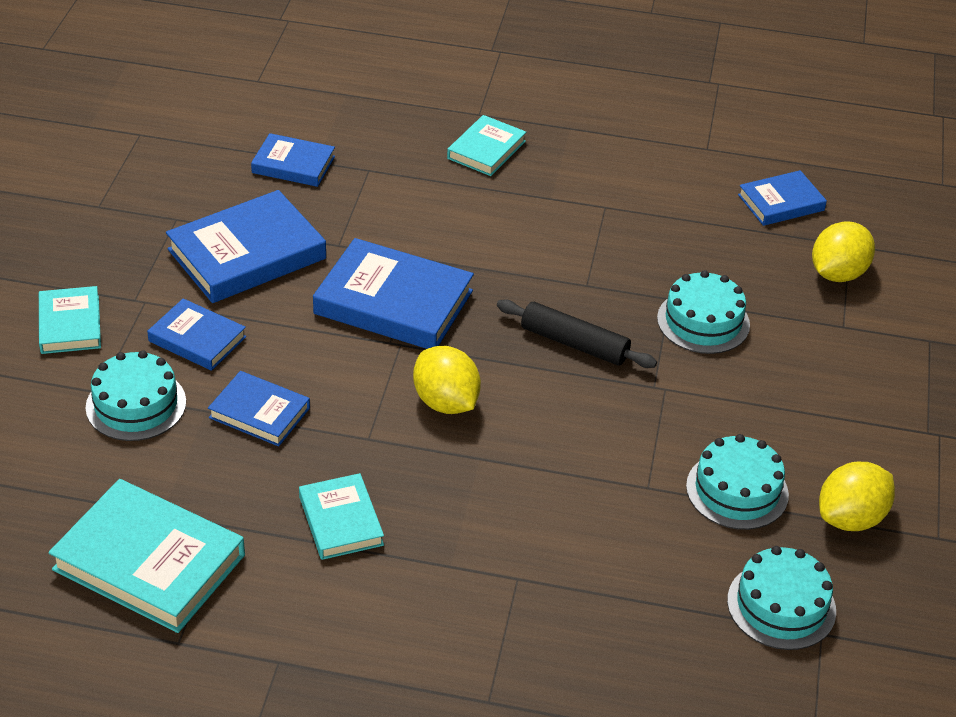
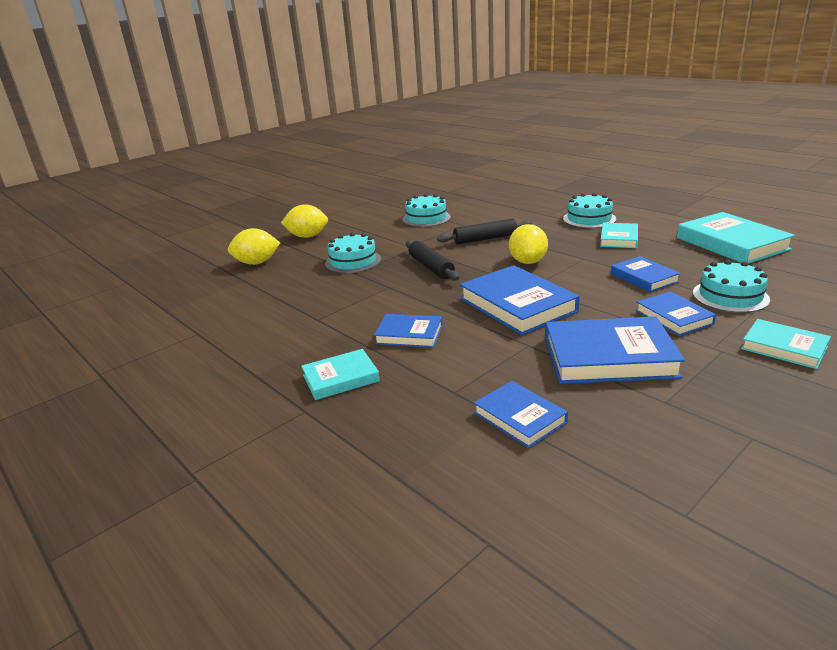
camera: 140 degrees left, 15 degrees down
(70, 324) = (784, 347): turquoise book -> turquoise book turned 75 degrees counterclockwise
(563, 449) = (485, 239): none -> black rolling pin
(781, 202) = (219, 295): blue book -> blue book (409, 334)
(781, 605) = (452, 197): turquoise cake -> turquoise cake (589, 219)
(851, 518) = (394, 207): yellow lemon -> yellow lemon (307, 236)

